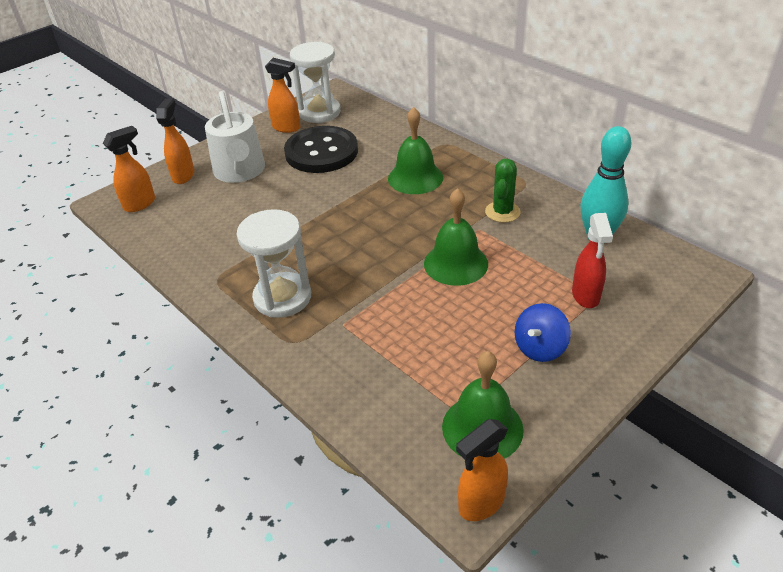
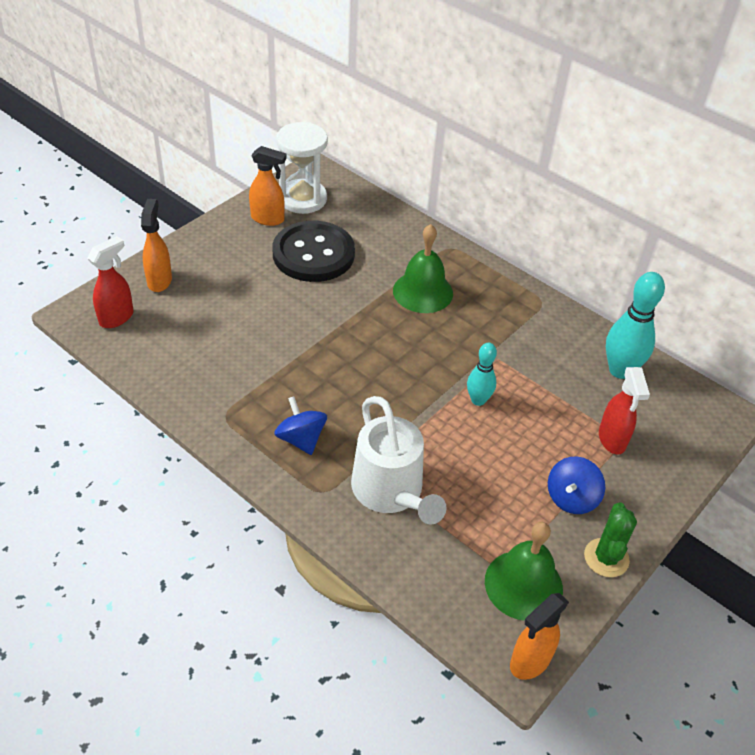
camera: 10 degrees left, 5 degrees up
(140, 204) = (117, 317): orange spray bottle -> red spray bottle
(240, 172) = (224, 277): white watering can -> white watering can (391, 492)
(282, 297) = (301, 439): white hourglass -> blue spinning top
(456, 263) = (478, 400): green bell -> turquoise bowling pin
(502, 212) = (520, 338): green cactus -> green cactus (606, 558)

